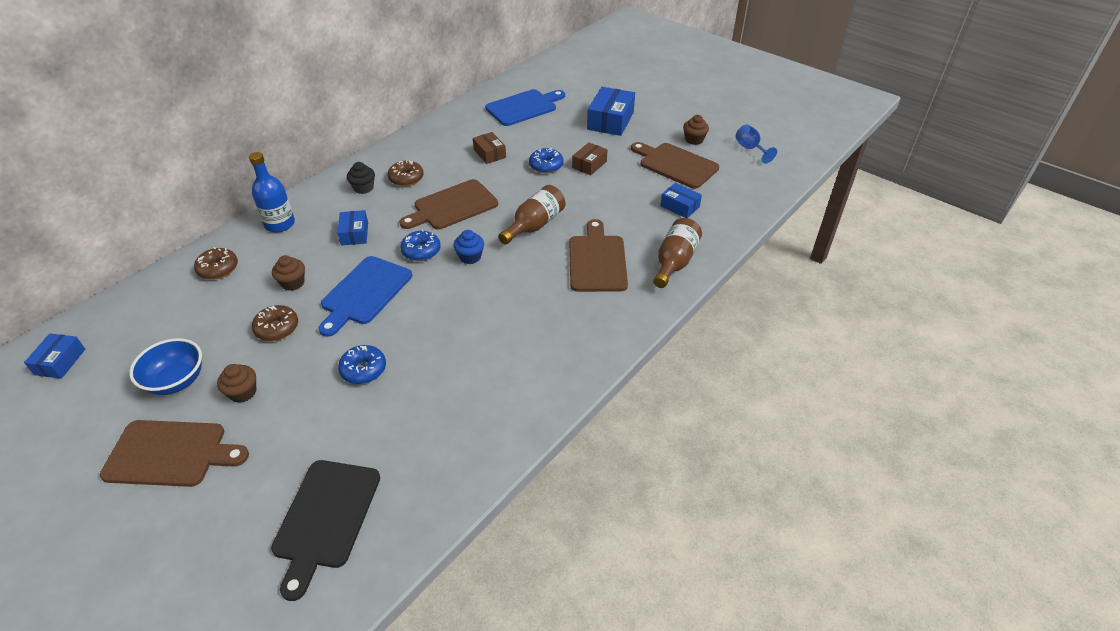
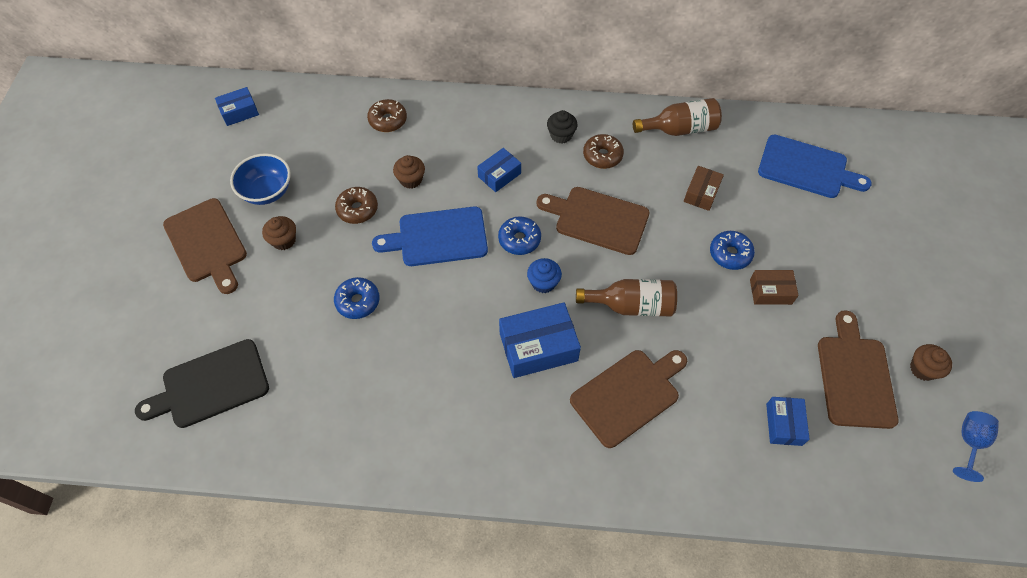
camera: 55 degrees right, 15 degrees up
(280, 224) = (467, 116): blue bottle -> none
(610, 121) = (868, 262): blue box -> blue box (538, 347)
(674, 262) = (688, 472): brown bottle -> brown bottle (680, 129)

